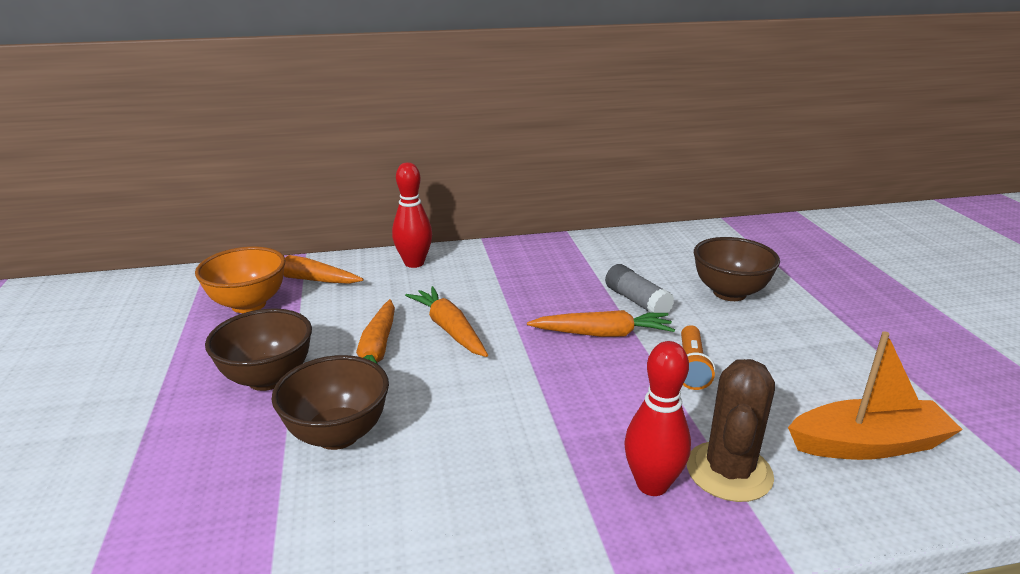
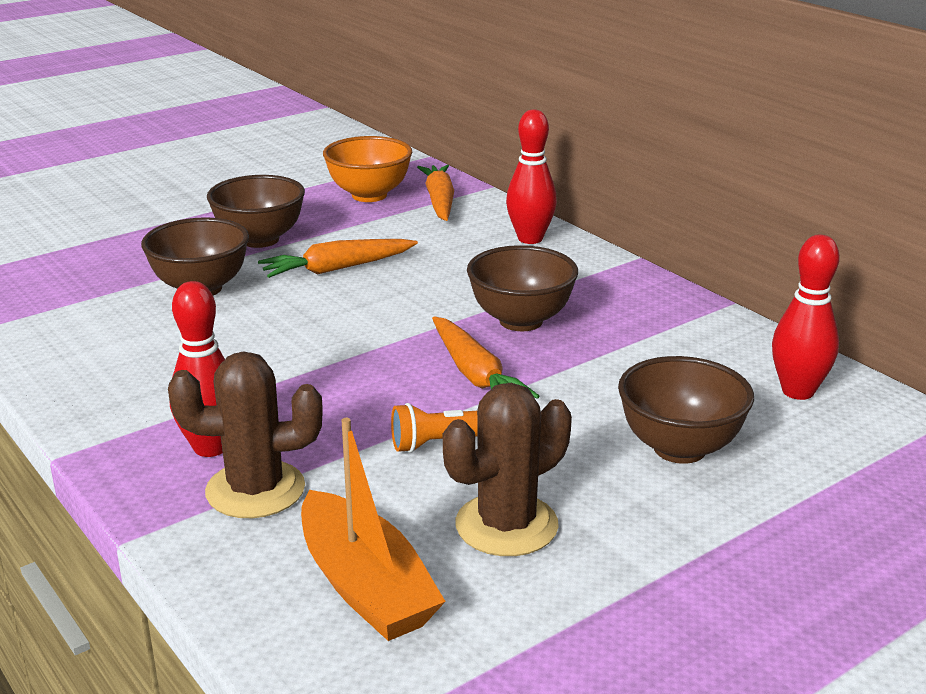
camera: 65 degrees right, 0 degrees up
(449, 329) = (406, 291): orange carrot -> none
(537, 298) = (521, 321): none -> brown bowl
(637, 301) = (579, 383): grey glue stick -> none
(681, 245) = (798, 391): none -> red bowling pin
(801, 370) = (506, 525): none -> brown cactus

